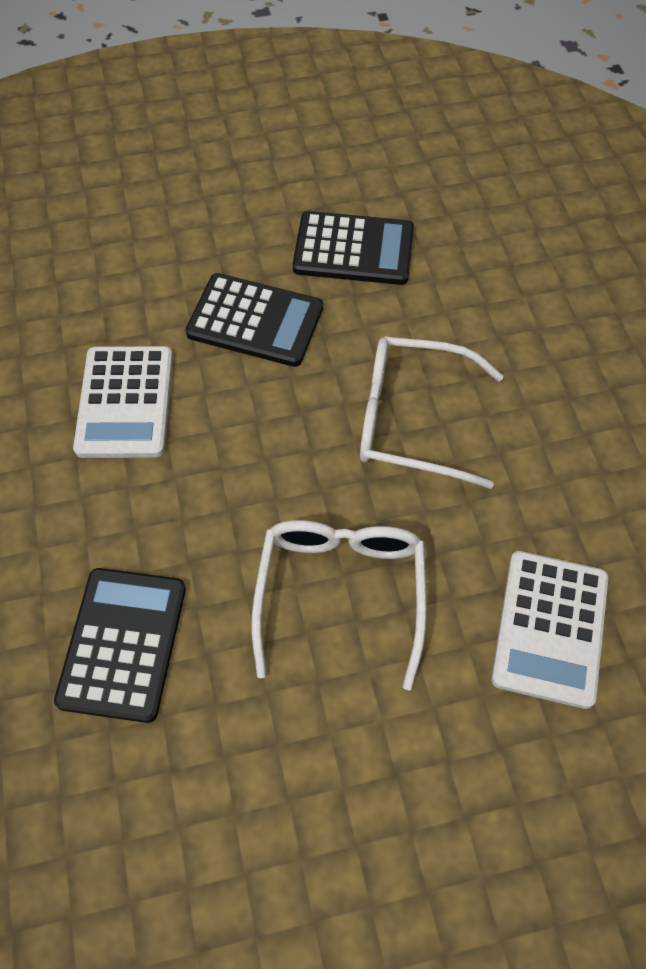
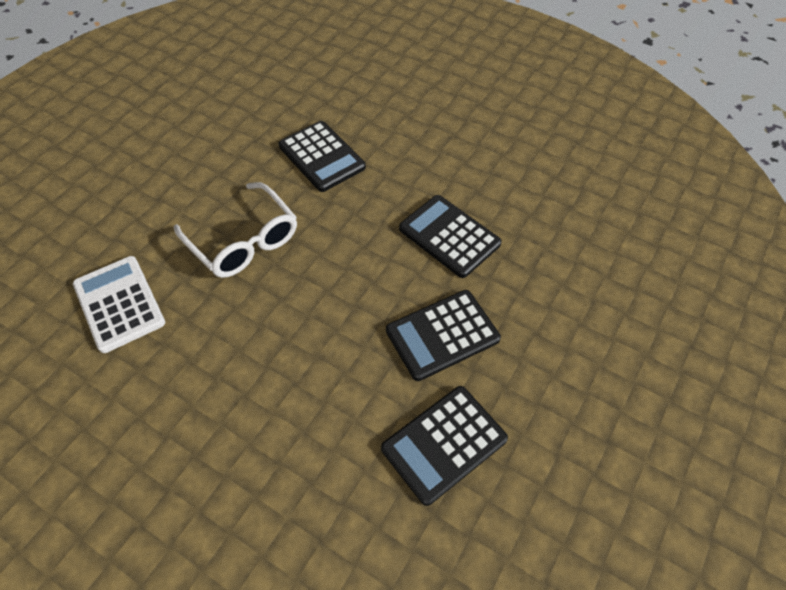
camera: 135 degrees right, 5 degrees down
(125, 402) = (449, 236): white calculator -> black calculator
(413, 420) = (285, 353): white glasses -> none

